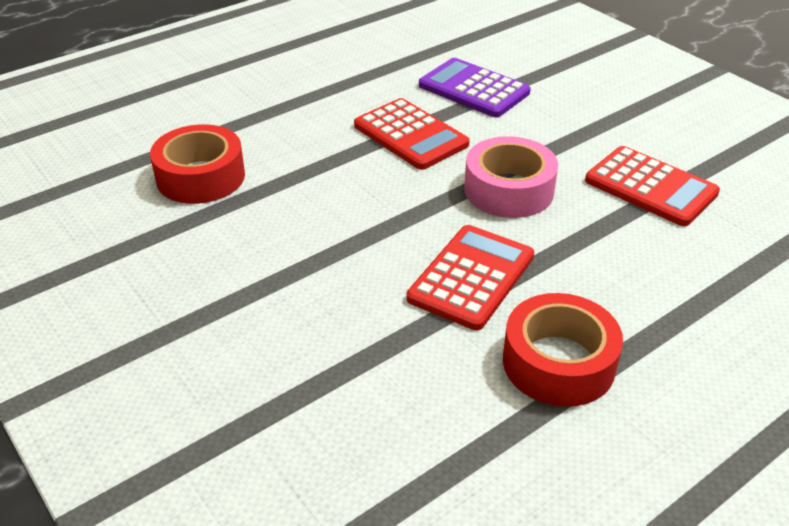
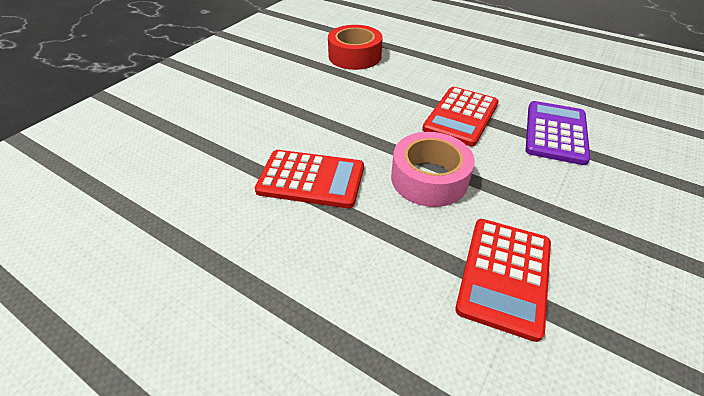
camera: 70 degrees right, 5 degrees up
(558, 363) = (231, 243): red tape -> none

